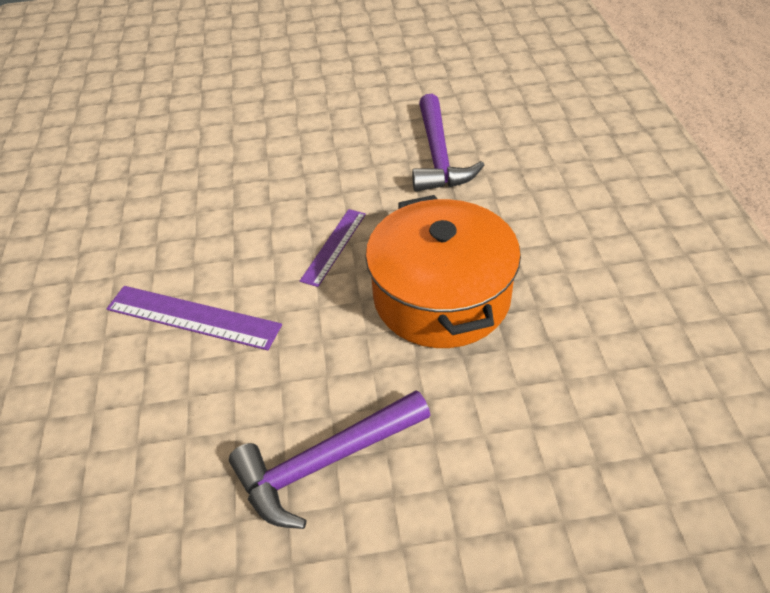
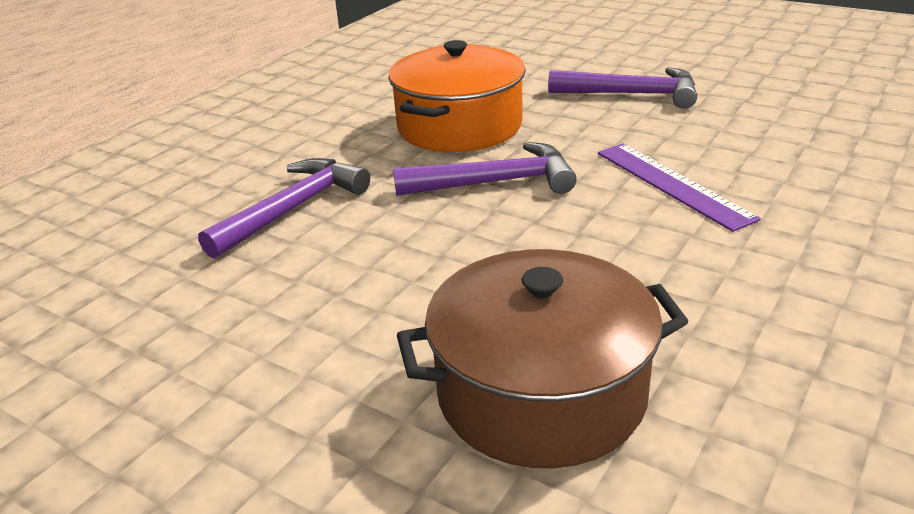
camera: 140 degrees left, 15 degrees down
(181, 138) = (541, 393): none -> brown pot
(333, 246) = (495, 182): purple ruler -> purple hammer

